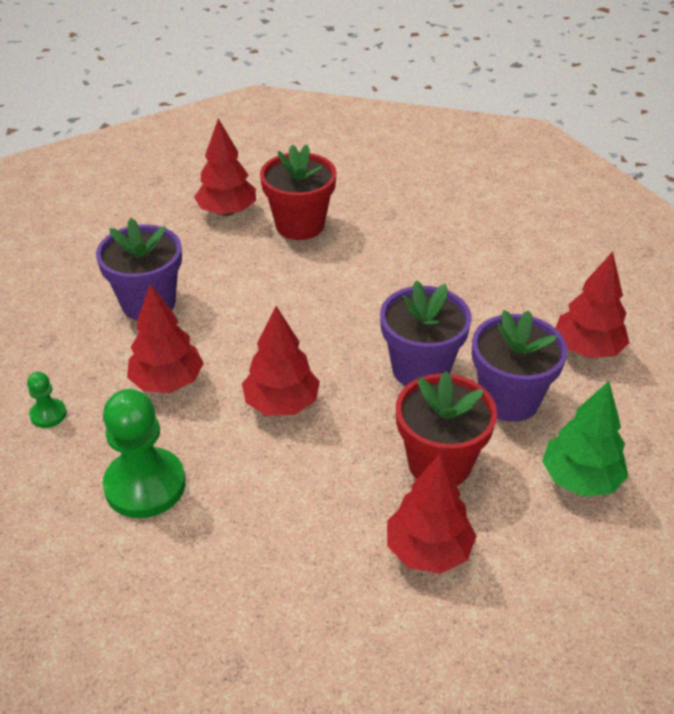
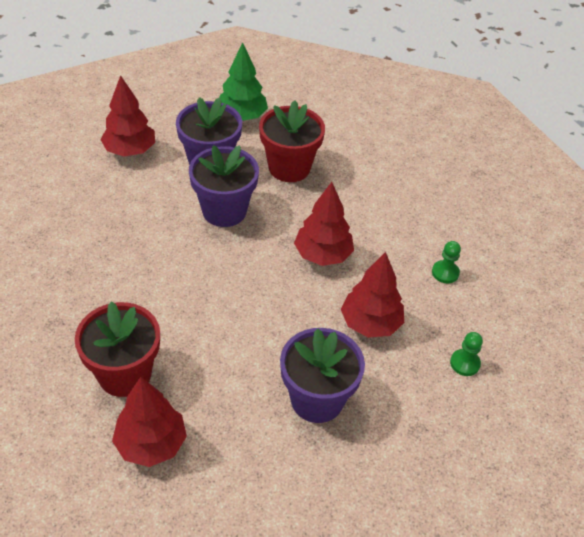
camera: 135 degrees left, 5 degrees up
(145, 485) = (445, 273): green pawn -> green pawn, size x0.47
(428, 550) = (346, 146): red tree -> none

